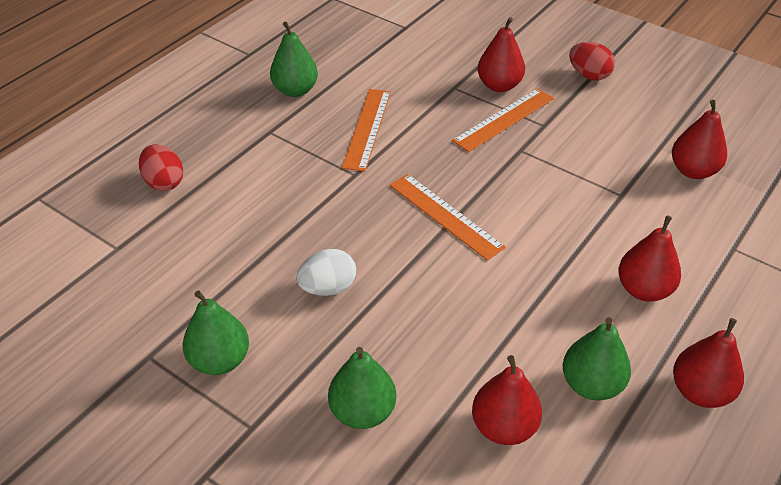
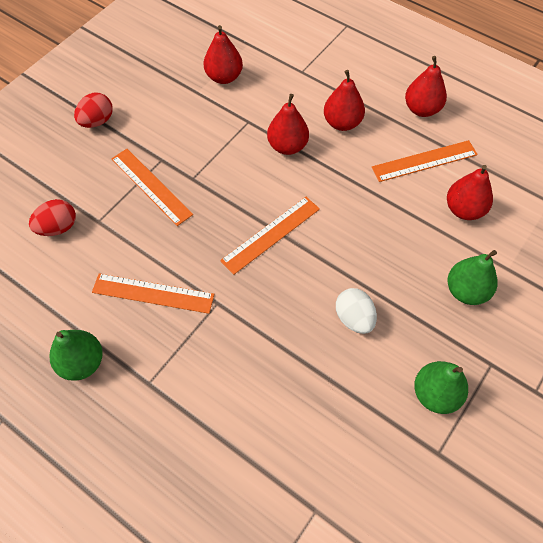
camera: 90 degrees left, 15 degrees up
(164, 182) = (222, 480): red egg -> red egg (58, 227)
(499, 85) = (101, 186): red pear -> red pear (287, 146)
(591, 384) = (424, 161): green pear -> orange ruler

